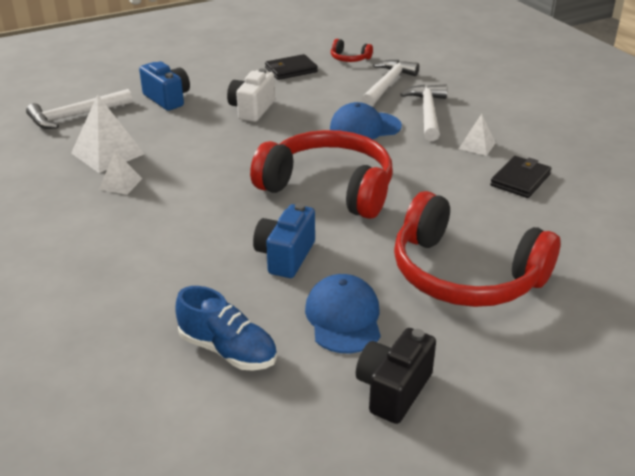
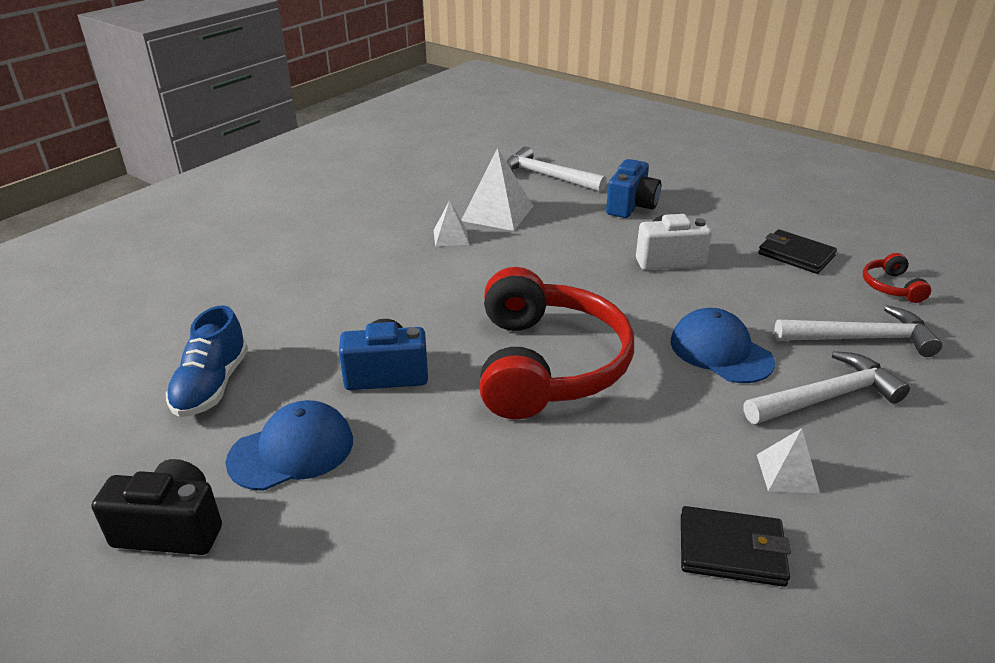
camera: 65 degrees right, 0 degrees up
(464, 274) = (429, 540): red headphones -> none

